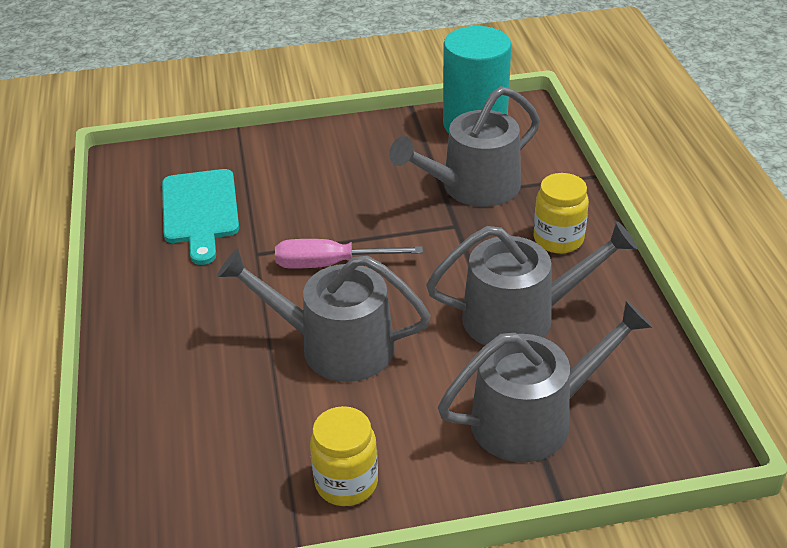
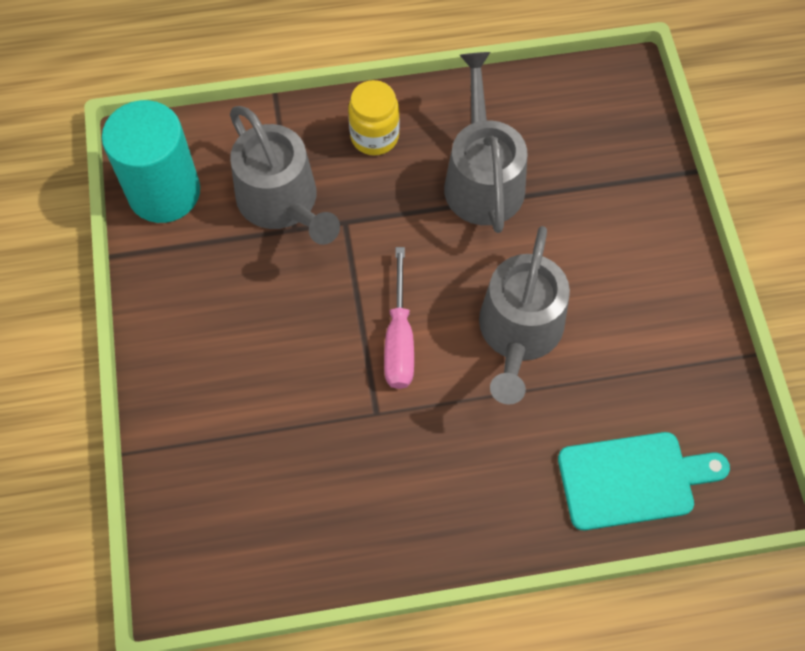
camera: 90 degrees left, 25 degrees up
(200, 211) = (295, 481): turquoise cutting board -> turquoise cutting board (633, 480)
(346, 483) = (679, 321): yellow jar -> none
(533, 418) = (604, 181): grey watering can -> none

